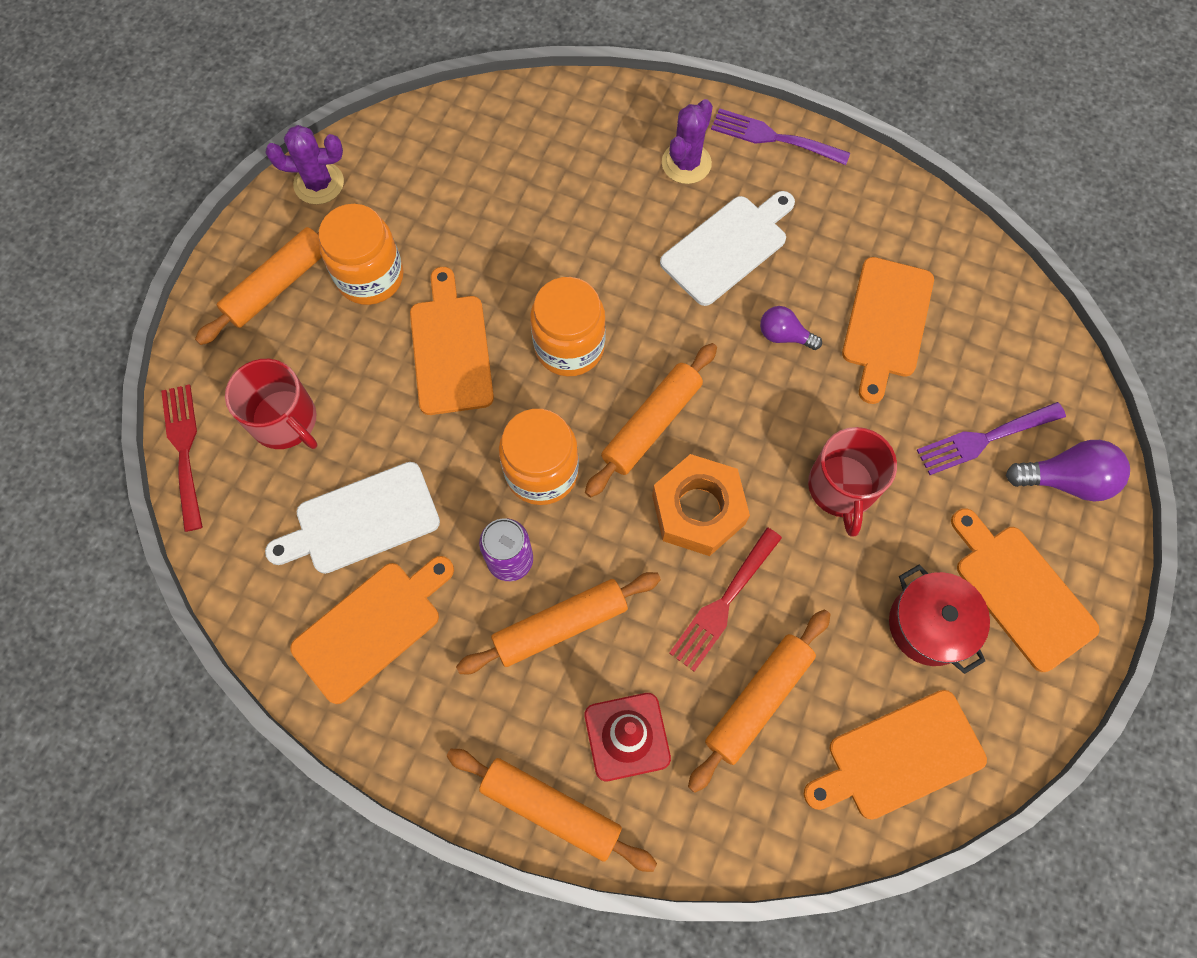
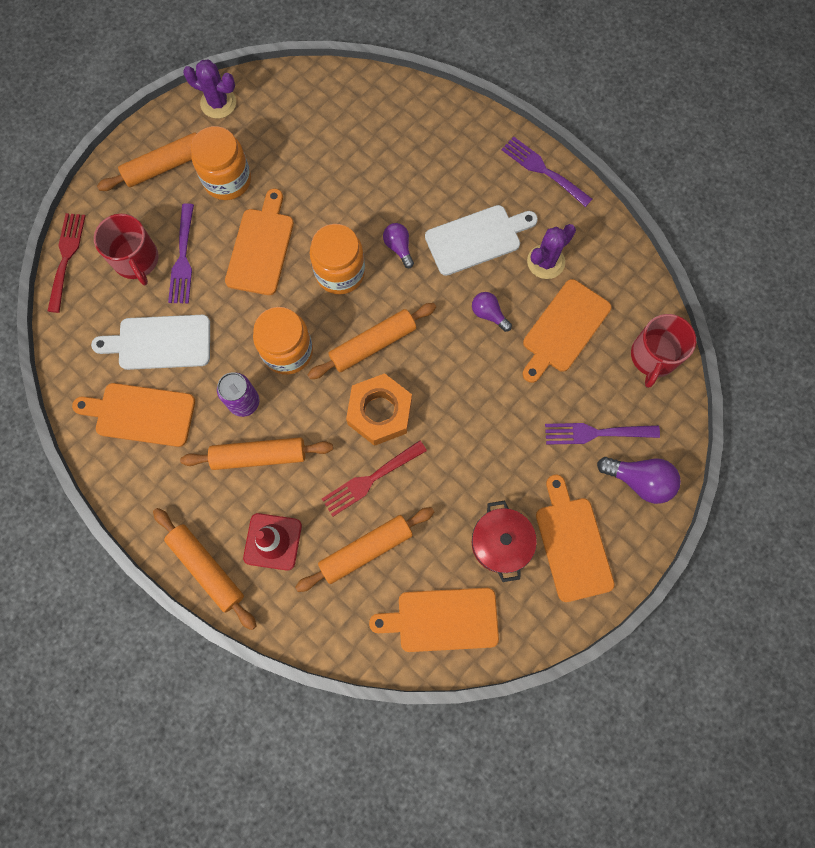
camera: 20 degrees right, 5 degrees up
(349, 398) = (183, 259): none -> purple fork
(372, 627) = (141, 414): orange cutting board -> orange cutting board turned 150 degrees counterclockwise
(632, 290) = (398, 247): none -> purple light bulb
(686, 163) = (473, 169): purple cactus -> purple cactus (545, 262)
(842, 488) = (482, 432): red mug -> red mug (653, 356)

